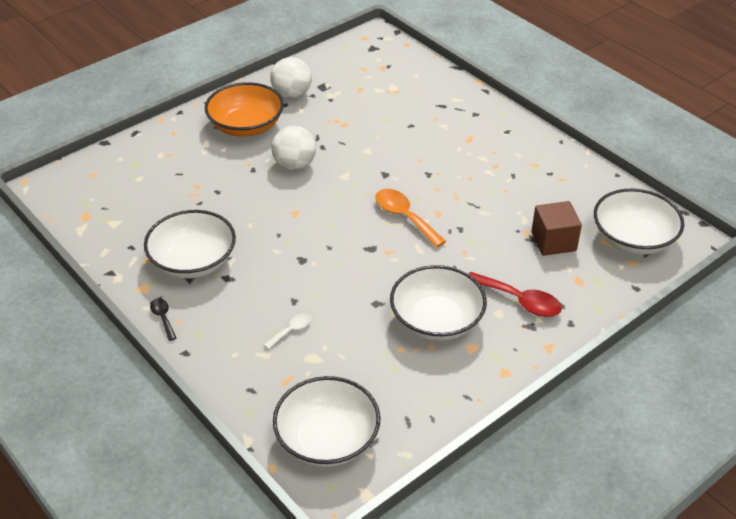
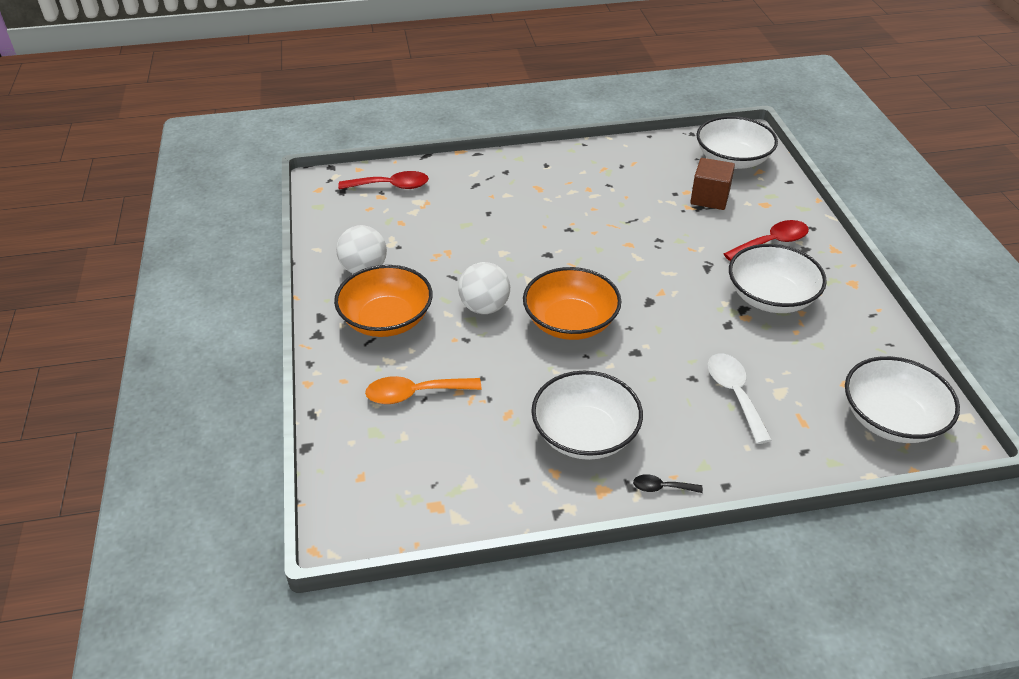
camera: 60 degrees left, 0 degrees up
(291, 330) = (734, 394): white spoon -> white spoon, size x1.84
(311, 214) = (570, 322): none -> orange bowl
(400, 67) = (391, 186): none -> red spoon
(404, 217) = (620, 265): orange spoon -> orange spoon (415, 394)

